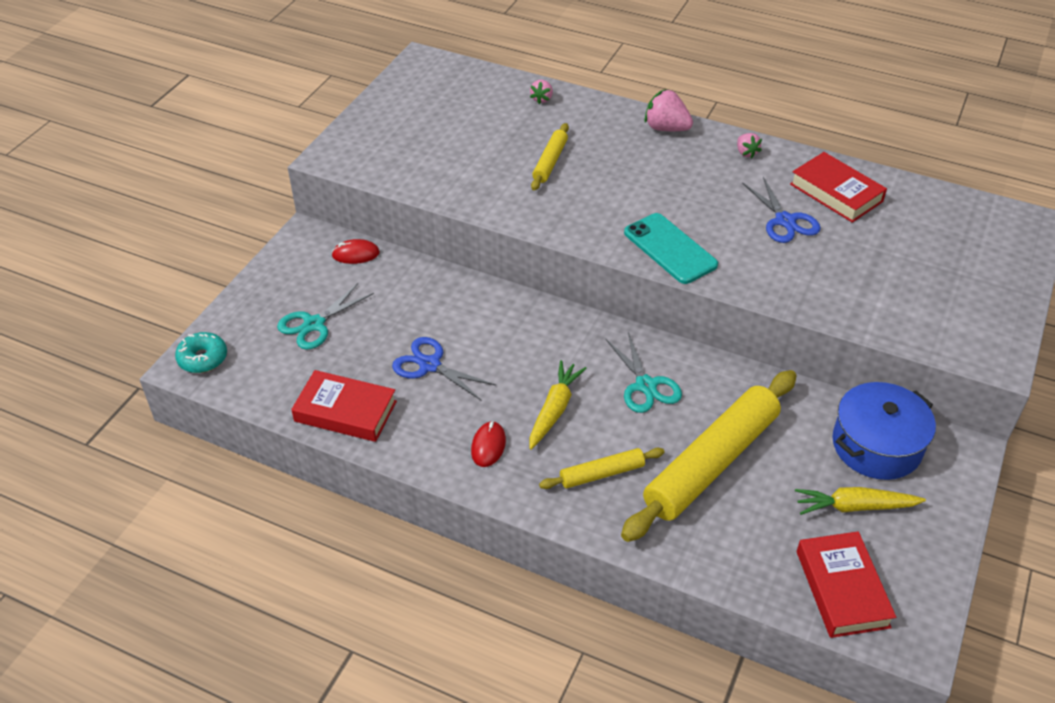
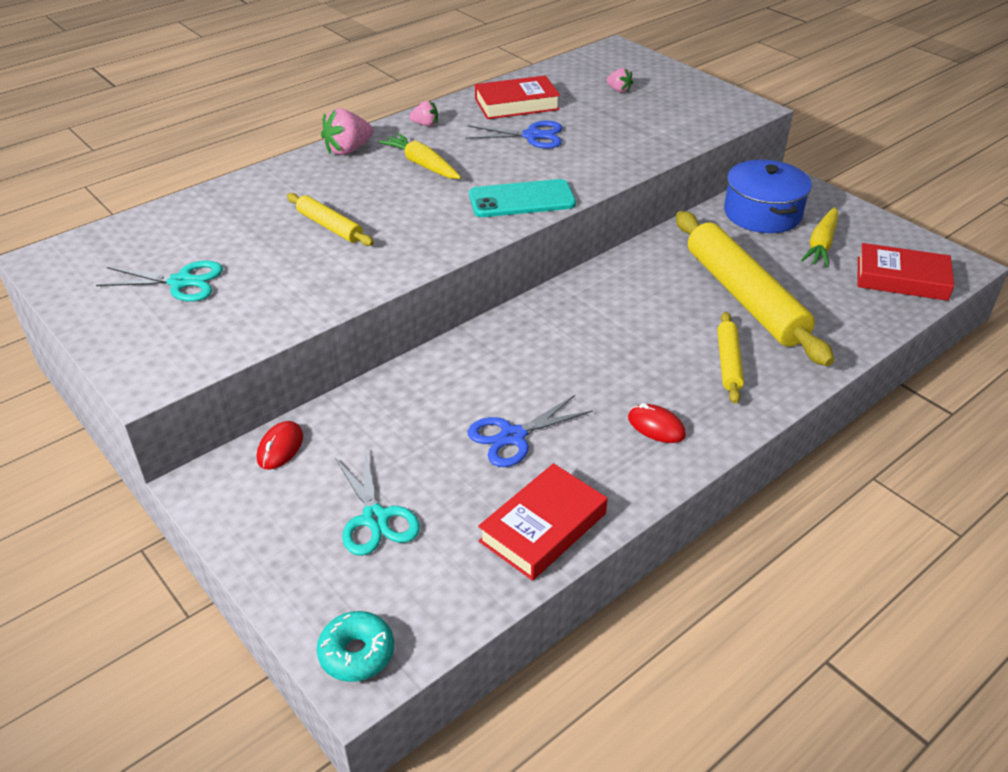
camera: 65 degrees left, 5 degrees down
(542, 99) = (220, 202): pink strawberry -> pink strawberry (619, 90)
(554, 409) = (630, 367): yellow carrot -> yellow carrot (422, 164)
(645, 385) = (631, 302): turquoise scissors -> turquoise scissors (181, 282)

